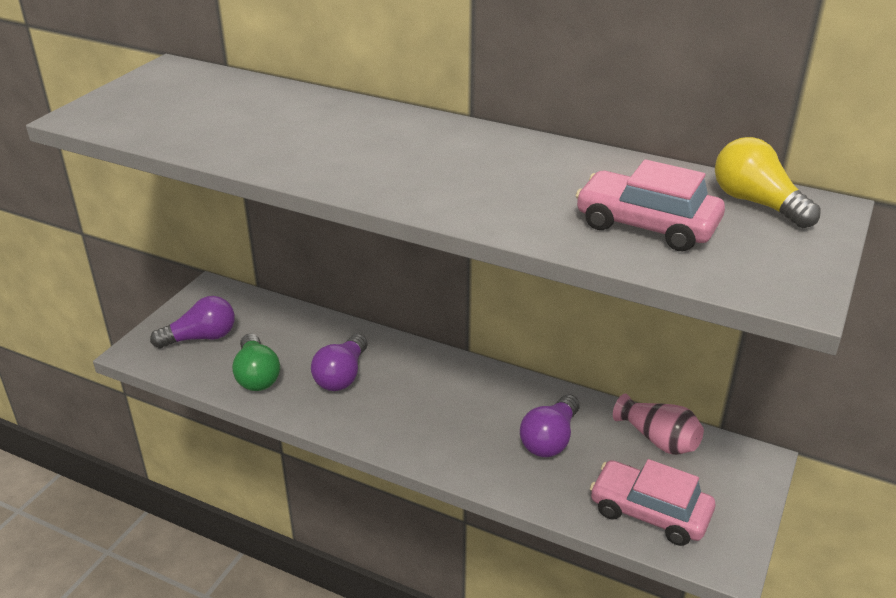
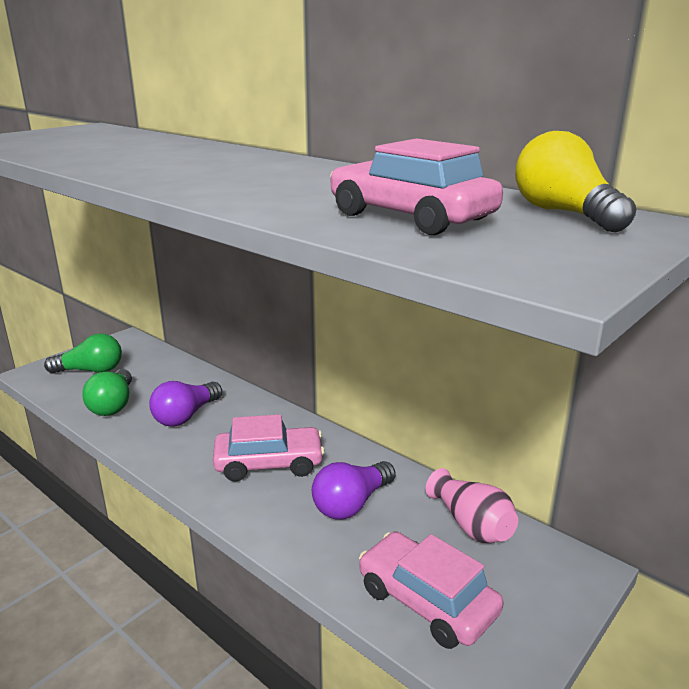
camera: 15 degrees right, 10 degrees down
(201, 337) = (91, 371): purple light bulb -> green light bulb
(454, 413) = (269, 463): none -> pink car

